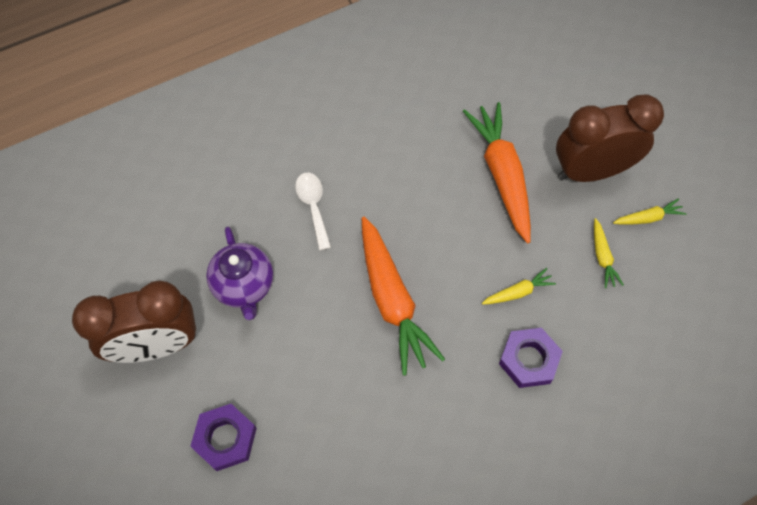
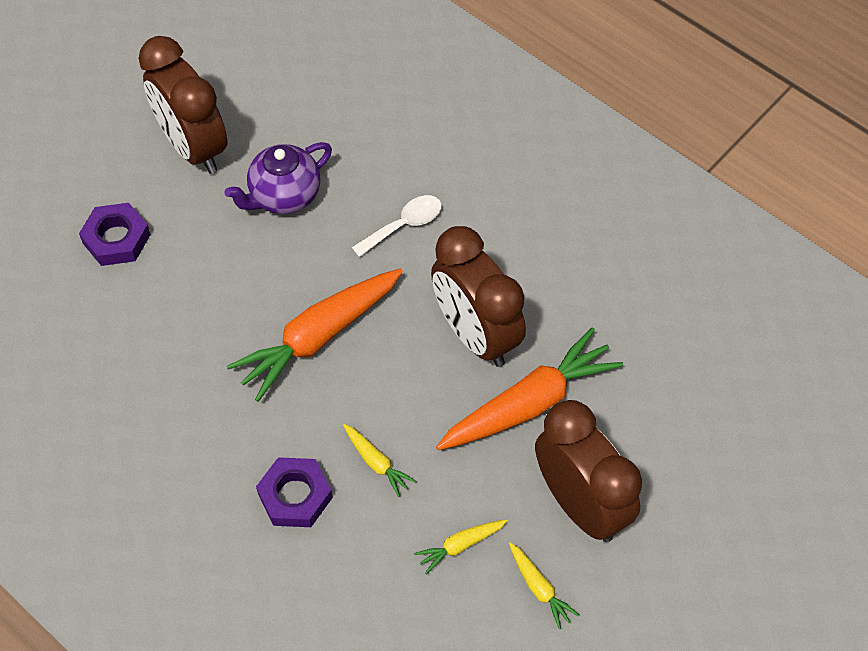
camera: 70 degrees right, 5 degrees down
(431, 190) = (476, 334): none -> brown clock

